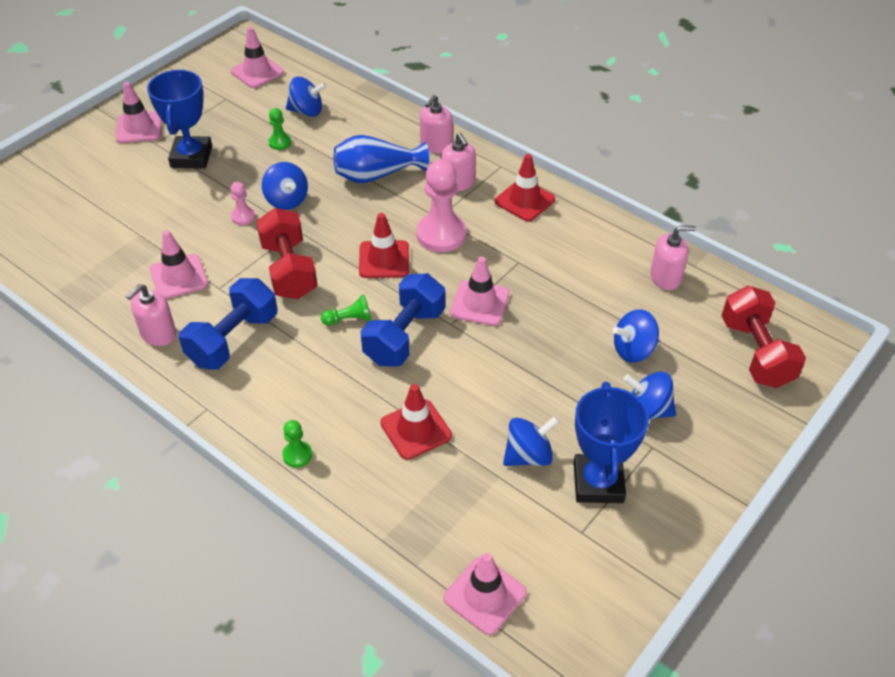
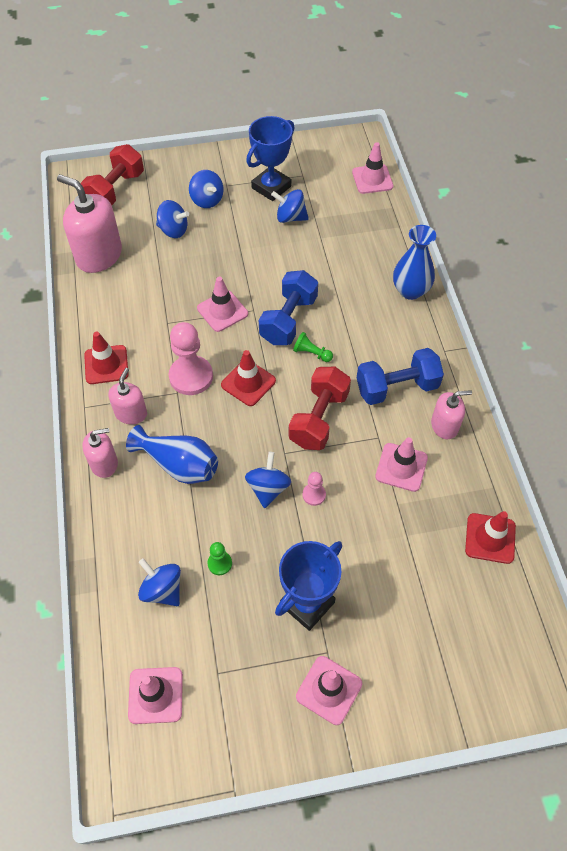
camera: 140 degrees left, 10 degrees up
(297, 455) = (410, 291): green pawn -> blue vase
(404, 336) = (288, 320): blue dumbbell -> blue dumbbell turned 45 degrees counterclockwise
(416, 429) = (334, 264): red traffic cone -> red traffic cone (490, 538)
(665, 277) = (99, 255): pink soap dispenser -> pink soap dispenser, size x1.78

